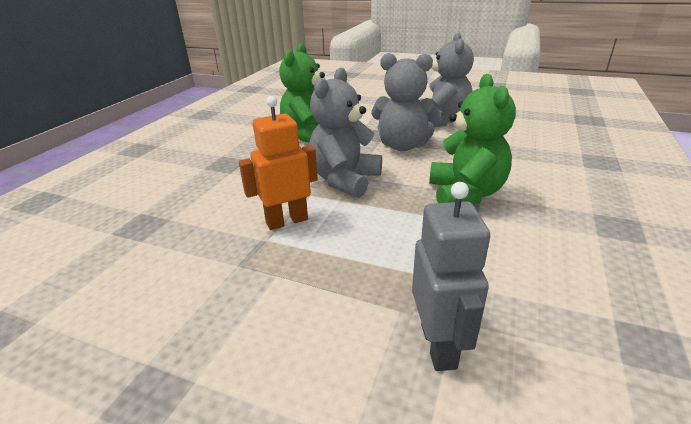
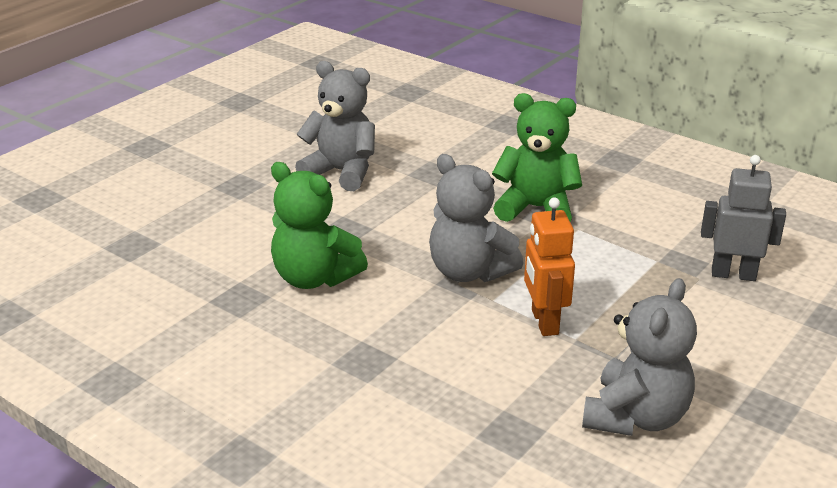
camera: 75 degrees left, 0 degrees up
(403, 146) = (400, 216): grey teddy bear -> grey teddy bear (636, 417)

